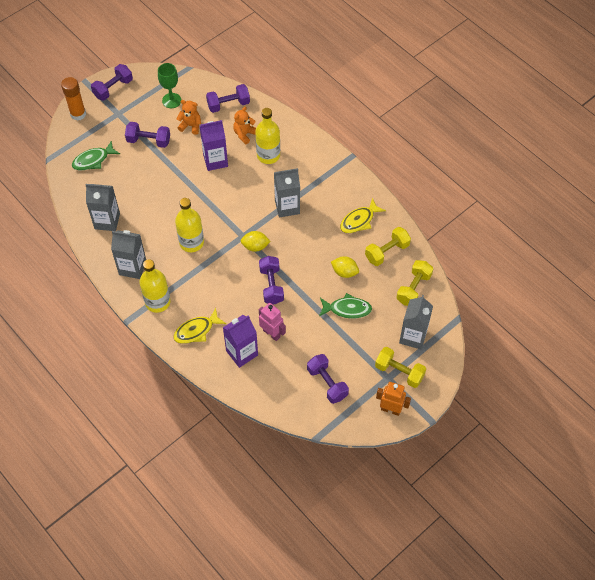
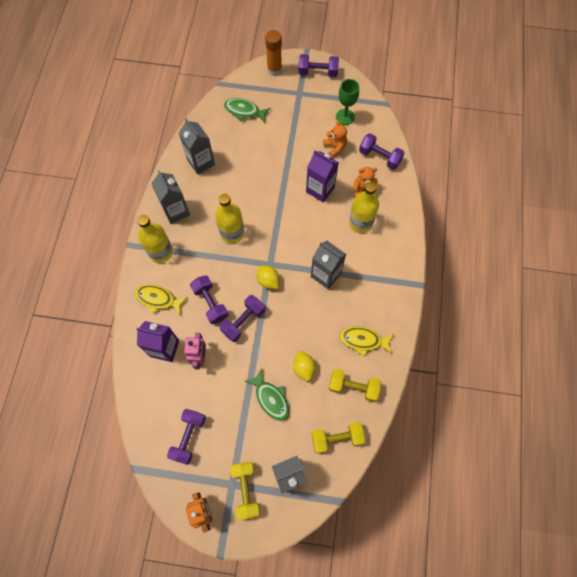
camera: 50 degrees right, 10 degrees up
(149, 141) = (295, 131): purple dumbbell -> purple dumbbell (210, 303)

